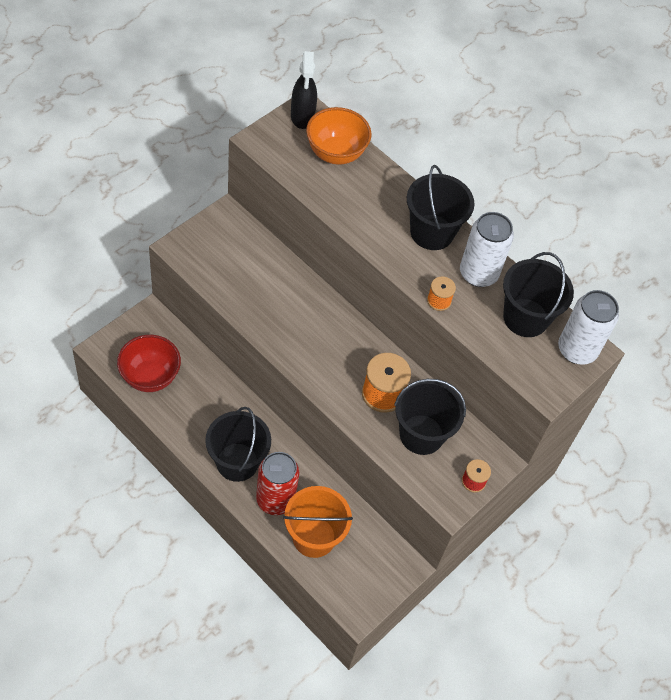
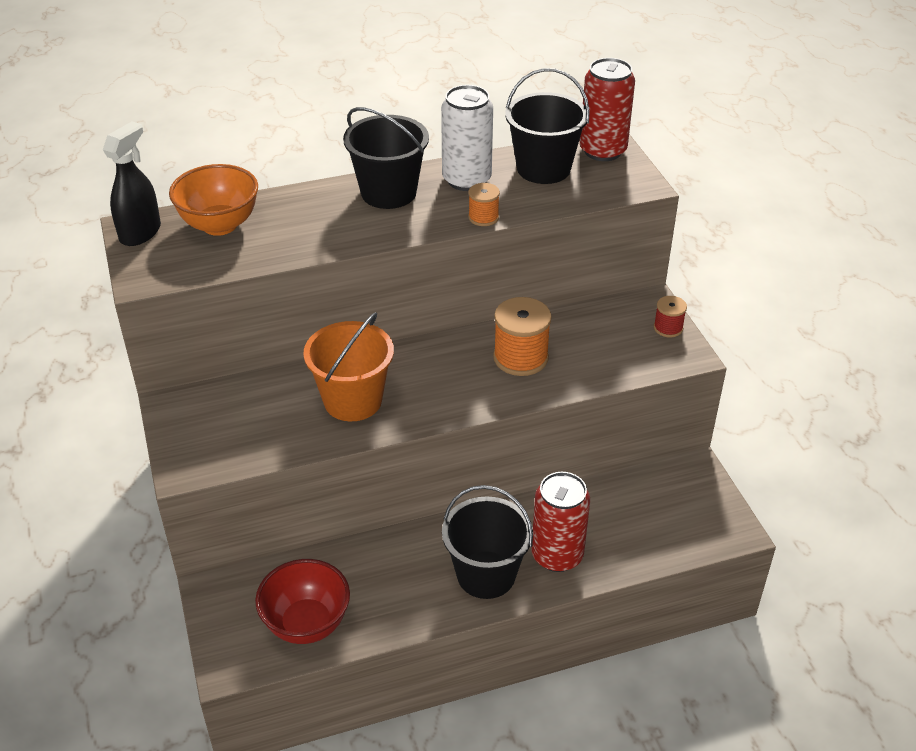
camera: 55 degrees left, 15 degrees down
(302, 116) = (140, 233): black spray bottle -> black spray bottle turned 90 degrees counterclockwise
(314, 537) = (624, 536): orange bucket -> orange bucket (353, 400)
(421, 434) = (590, 346): black bucket -> none
(577, 350) = (602, 151): white can -> red can

